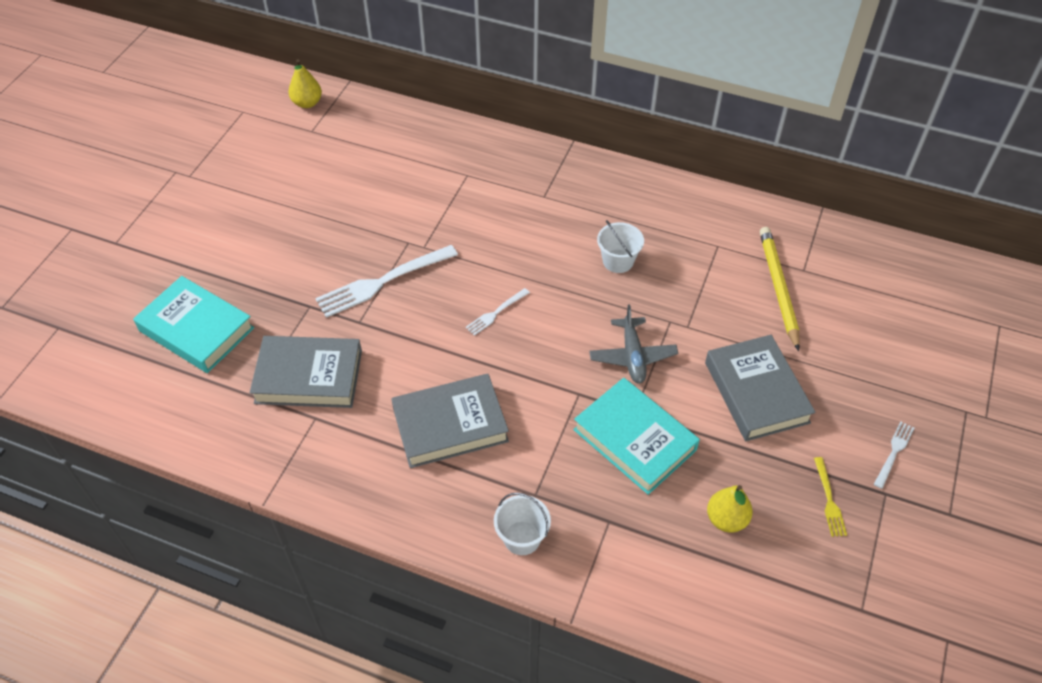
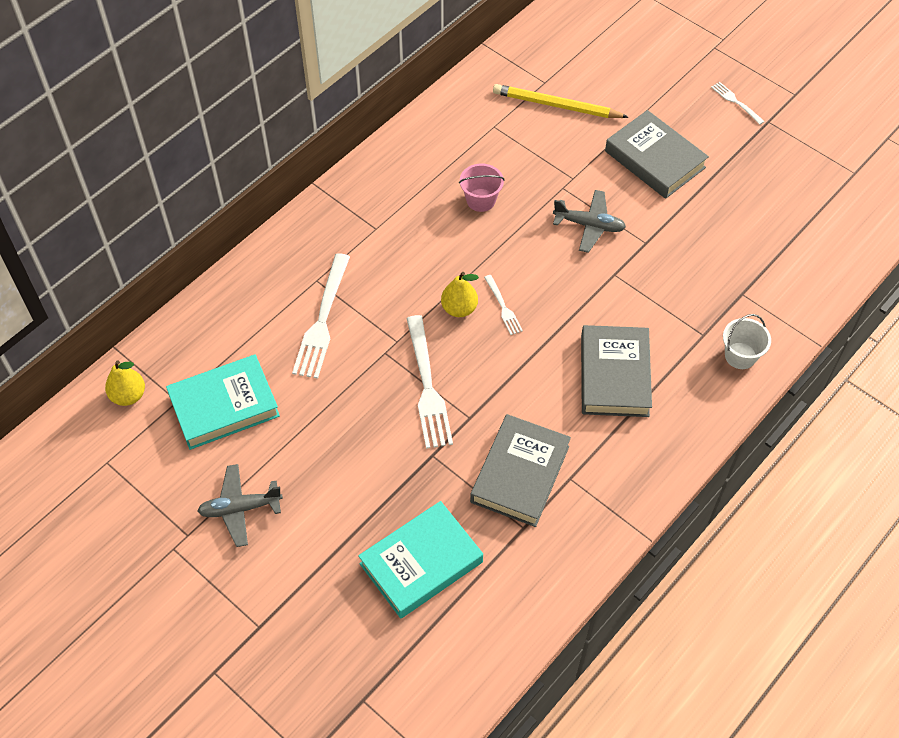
camera: 70 degrees left, 5 degrees up
(221, 198) = (240, 508): none -> grey plane
(425, 191) = (322, 321): none -> white fork
(618, 261) = (481, 200): white bucket -> pink bucket
(634, 439) = (672, 252): turquoise book -> turquoise book (224, 406)
(726, 519) = (762, 221): yellow pear -> yellow pear (459, 308)
(756, 392) = (654, 159): grey book -> grey book turned 45 degrees clockwise
(829, 500) = (764, 155): yellow fork -> none

